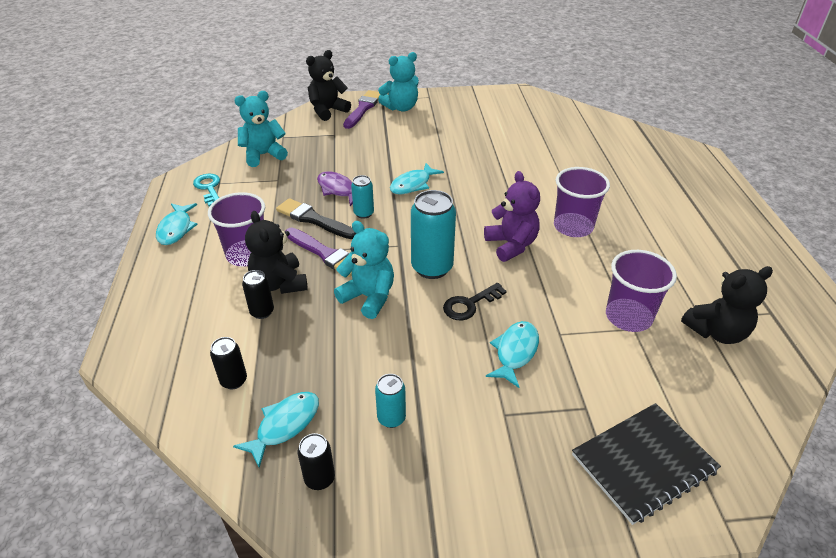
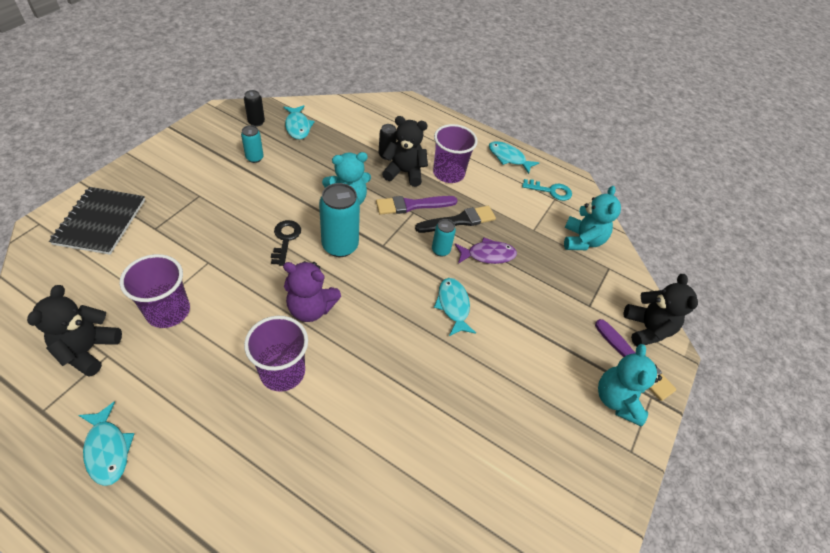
camera: 120 degrees right, 10 degrees up
(234, 380) = (346, 125): black can -> none
(515, 352) = (225, 230): turquoise fish -> turquoise fish (107, 449)

